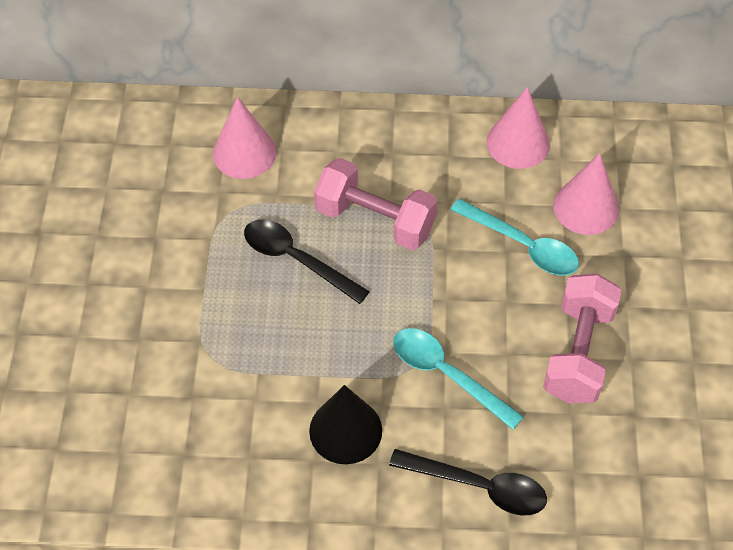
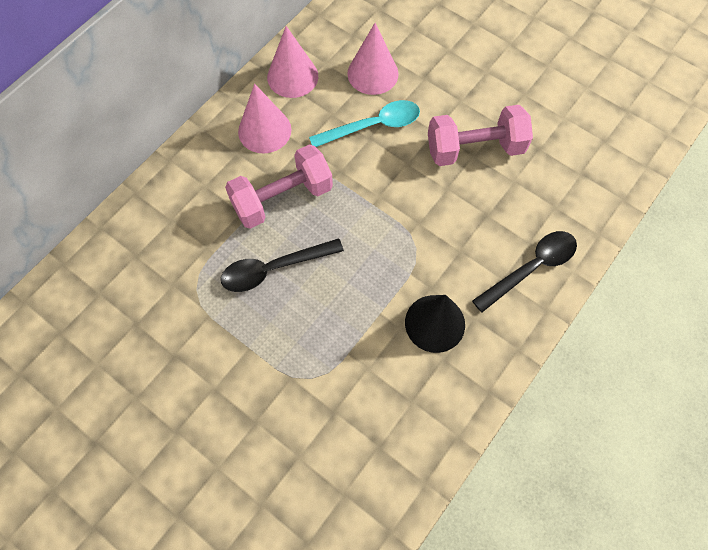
camera: 55 degrees left, 10 degrees up
(244, 153) = (152, 246): pink cone -> pink cone (264, 130)
(447, 375) = (436, 233): turquoise spoon -> none
(578, 353) = (474, 149): pink dumbbell -> pink dumbbell turned 60 degrees counterclockwise

